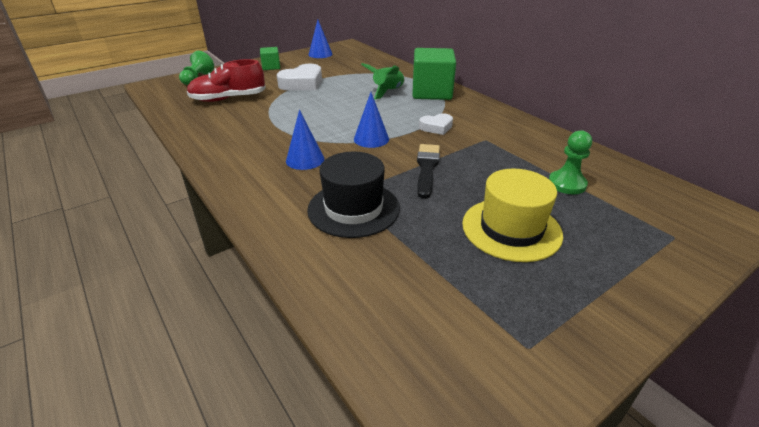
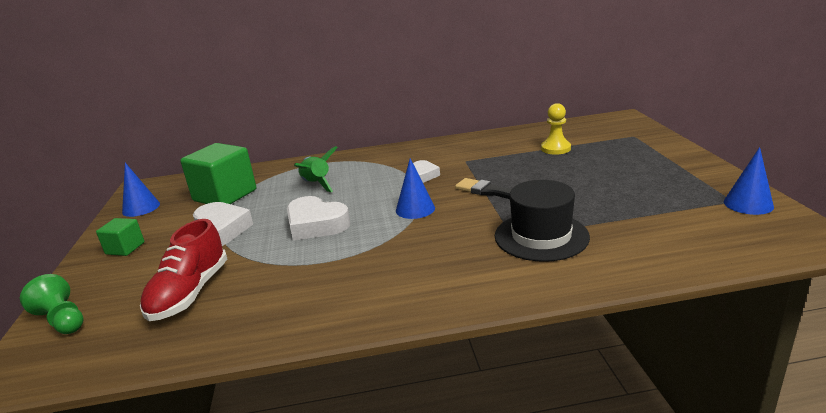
camera: 60 degrees left, 10 degrees down
(305, 159) = (426, 251): blue cone -> blue cone (748, 204)
(325, 109) = (316, 225): none -> white heart
(431, 92) = (347, 164): green cube -> green cube (225, 195)
(511, 229) = (604, 179): yellow hat -> none
(567, 184) = (555, 148): green pawn -> yellow pawn

